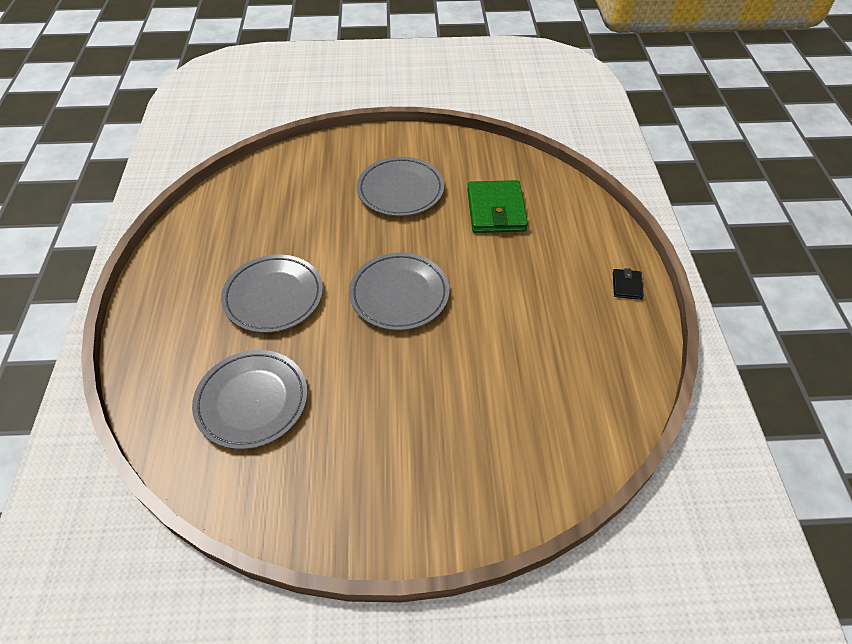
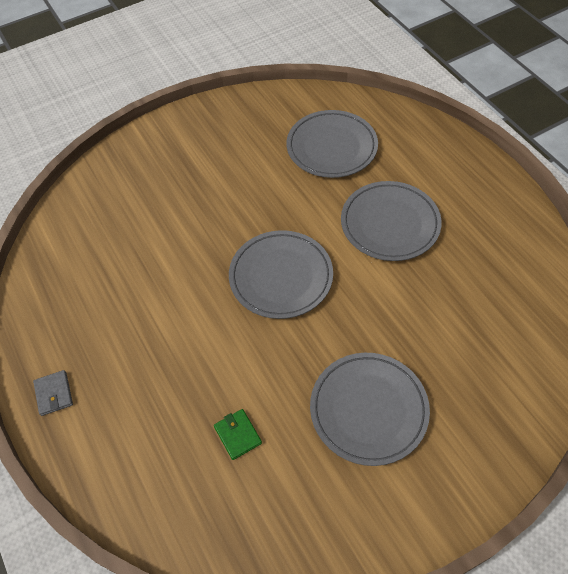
camera: 155 degrees right, 5 degrees up
(496, 210) = (237, 435): green wallet -> green wallet, size x0.47
(627, 286) = (54, 394): black wallet -> grey wallet

